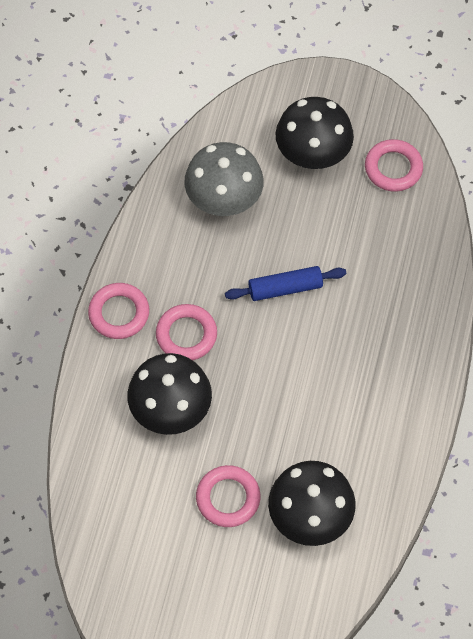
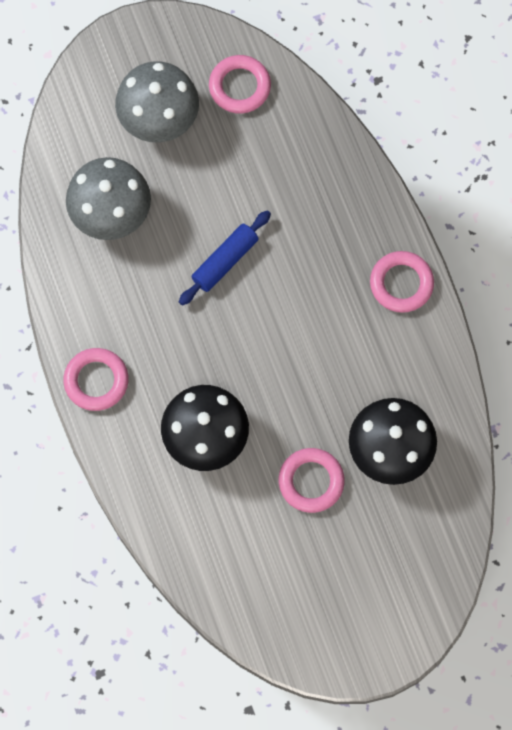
camera: 35 degrees left, 10 degrees up
(186, 335) = (170, 361): pink ring -> pink ring (401, 283)
(313, 153) = (159, 118): black mushroom -> grey mushroom

